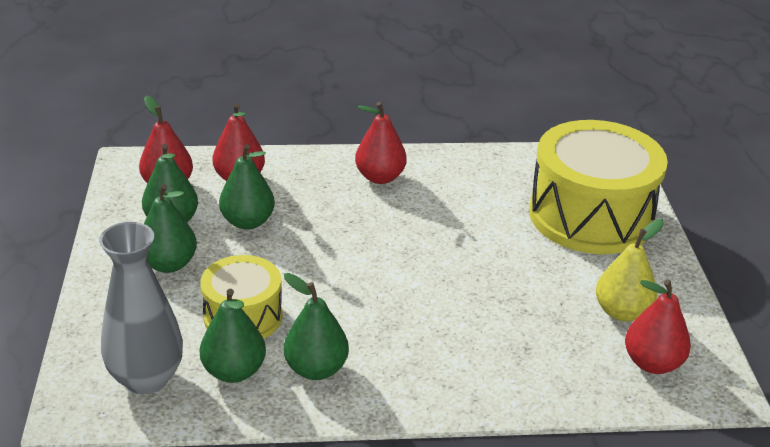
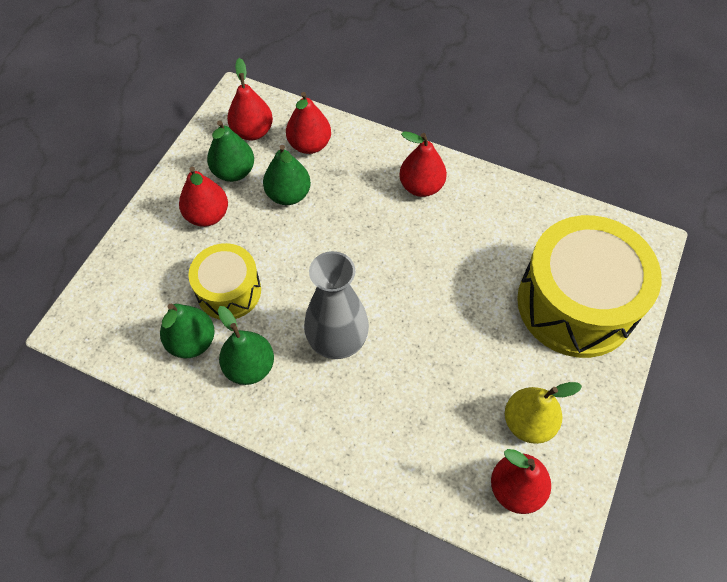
camera: 30 degrees right, 25 degrees up
(146, 378) = (131, 320): grey vase -> grey vase (337, 341)
(169, 264) = (207, 215): green pear -> red pear

